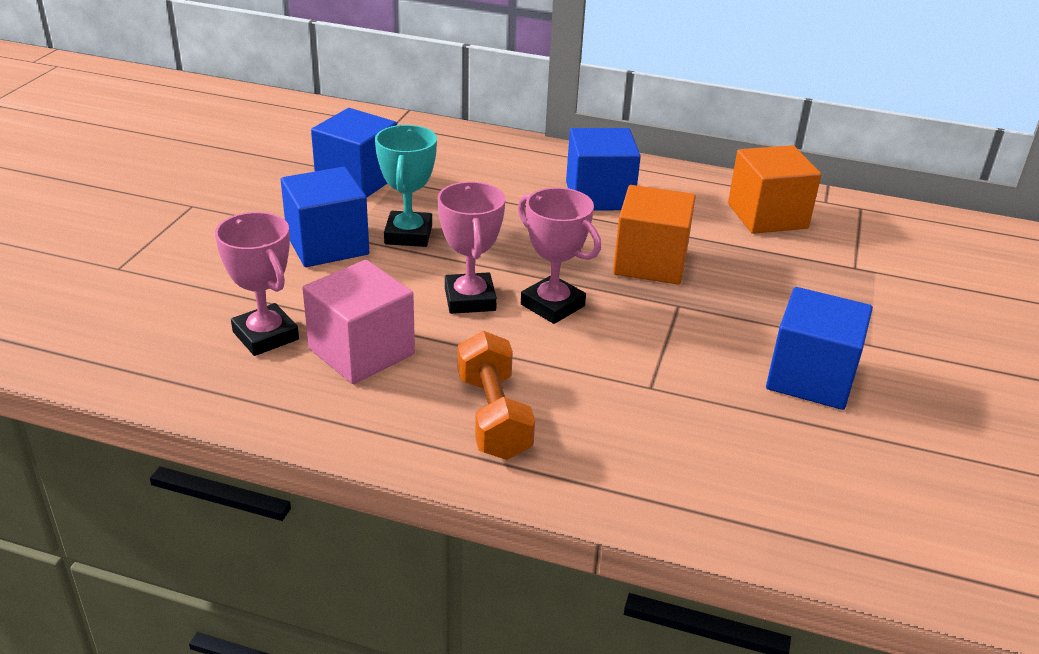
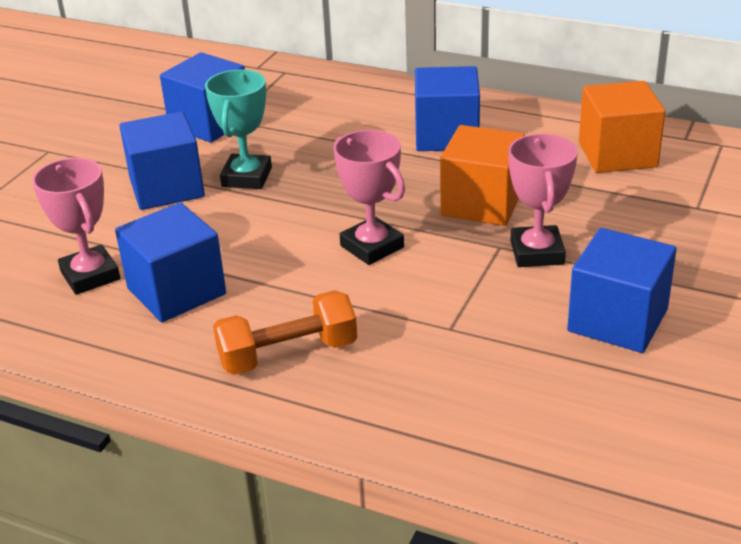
camera: 10 degrees right, 0 degrees up
(361, 352) = (176, 291): pink cube -> blue cube
(469, 299) = (291, 241): pink trophy -> pink trophy (536, 252)
(493, 416) = (288, 354): orange dumbbell -> orange dumbbell turned 75 degrees clockwise

